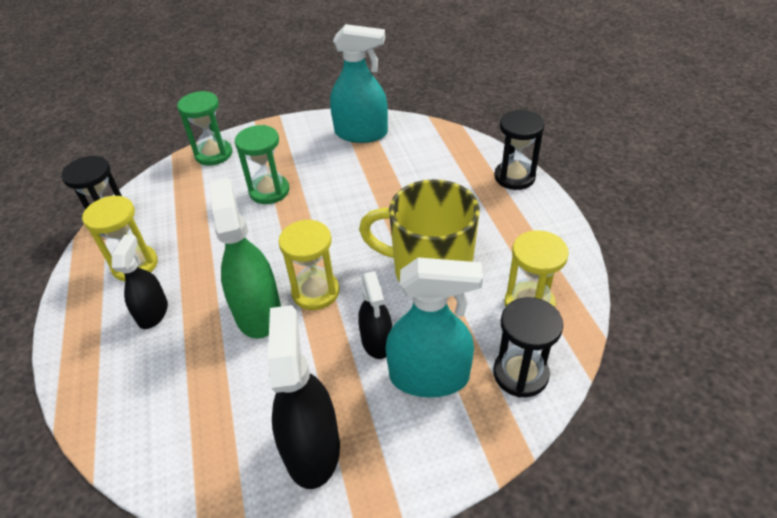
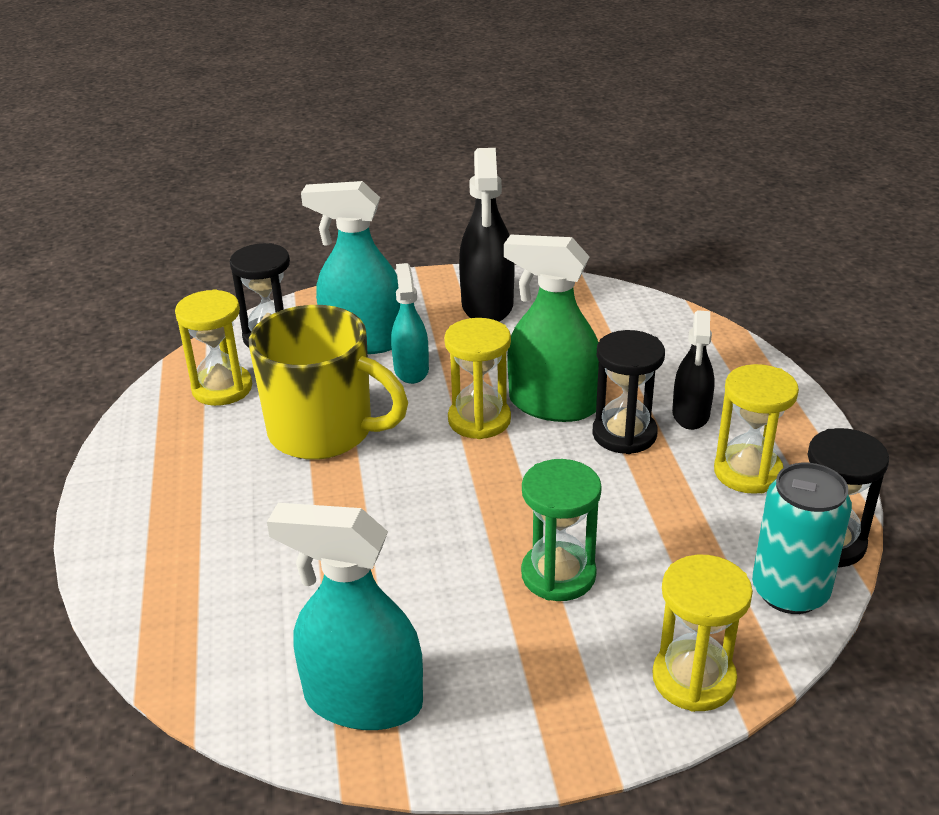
camera: 175 degrees left, 10 degrees down
(149, 194) = (790, 591): none -> turquoise can
(213, 154) = (693, 679): green hourglass -> yellow hourglass
(258, 312) = (553, 405): green spray bottle -> green spray bottle turned 120 degrees clockwise
(377, 341) = (411, 370): black spray bottle -> turquoise spray bottle
(514, 177) = (117, 557): black hourglass -> black hourglass (624, 434)

